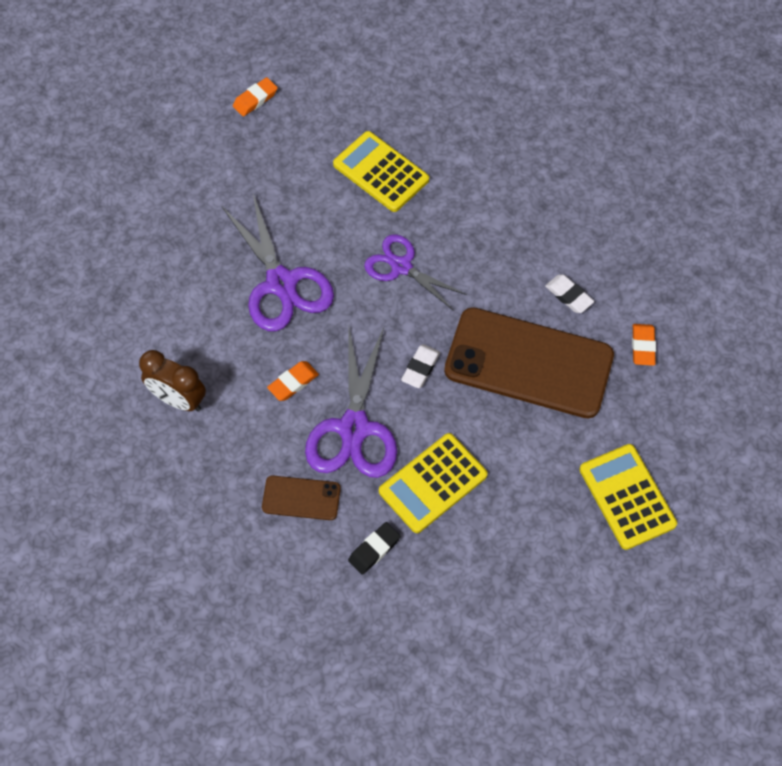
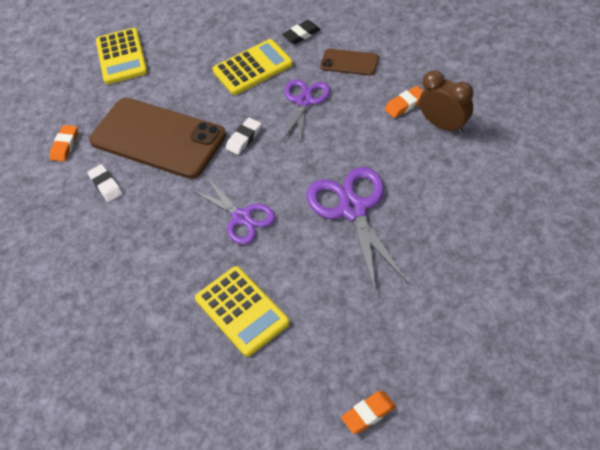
camera: 165 degrees left, 10 degrees down
(293, 383) = (349, 133): orange eraser -> orange eraser (405, 104)
(354, 429) = (304, 101): purple scissors -> purple scissors, size x0.66

